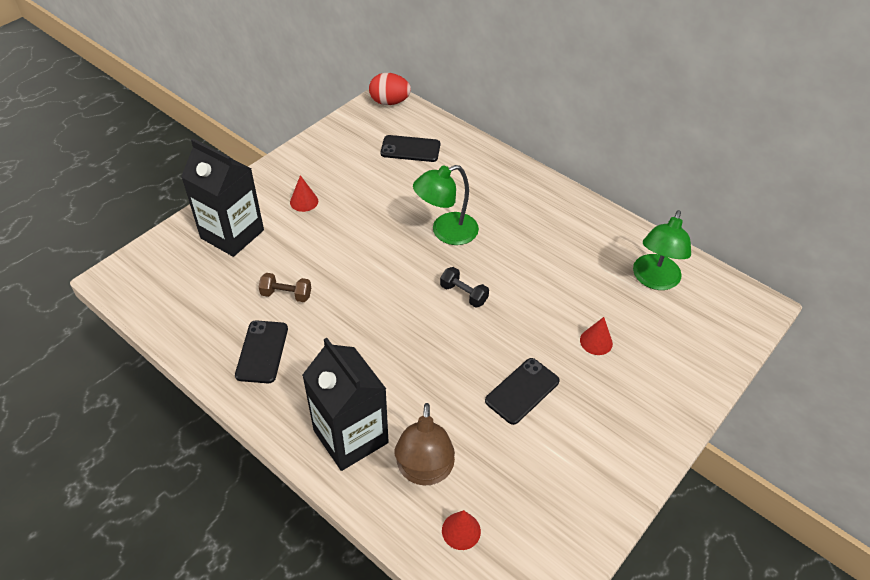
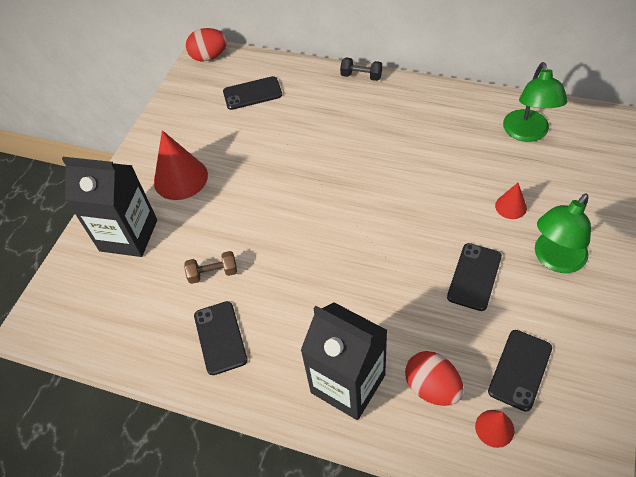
camera: 15 degrees left, 5 degrees up
(304, 201) = (180, 178): red cone -> red cone, size x1.92
(424, 471) = (432, 387): brown lamp -> red egg
(446, 232) = (327, 158): green lamp -> green lamp (554, 260)
(463, 294) = (374, 209): black dumbbell -> black dumbbell (361, 76)
(516, 490) = (520, 369): none -> black phone

